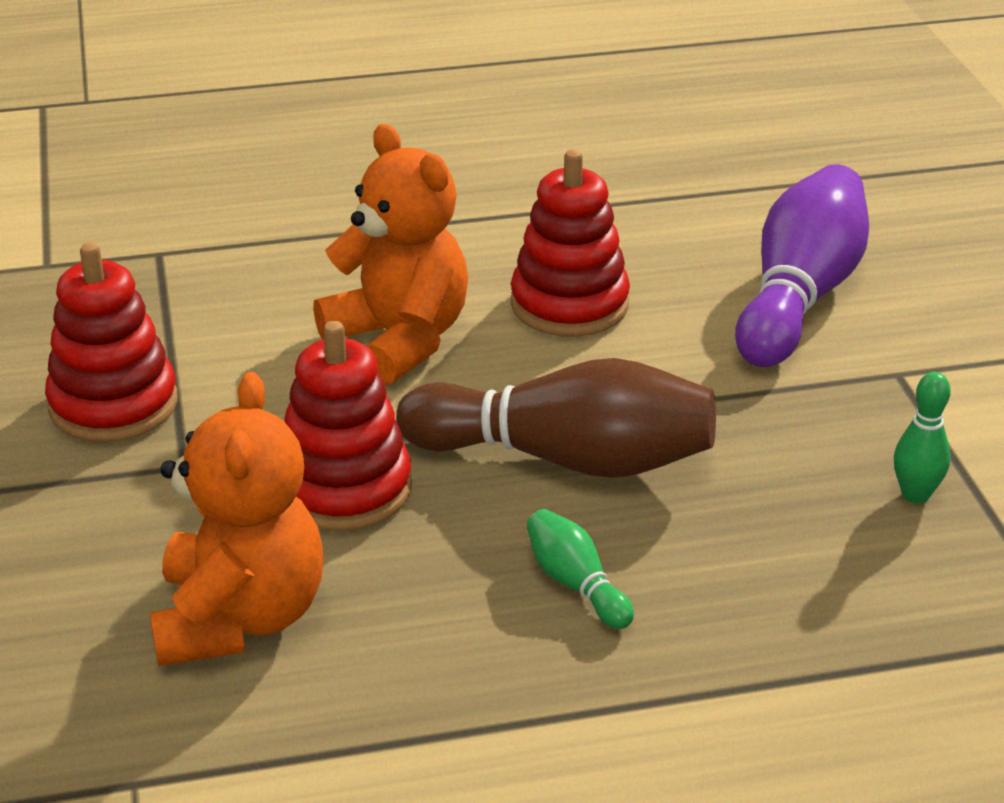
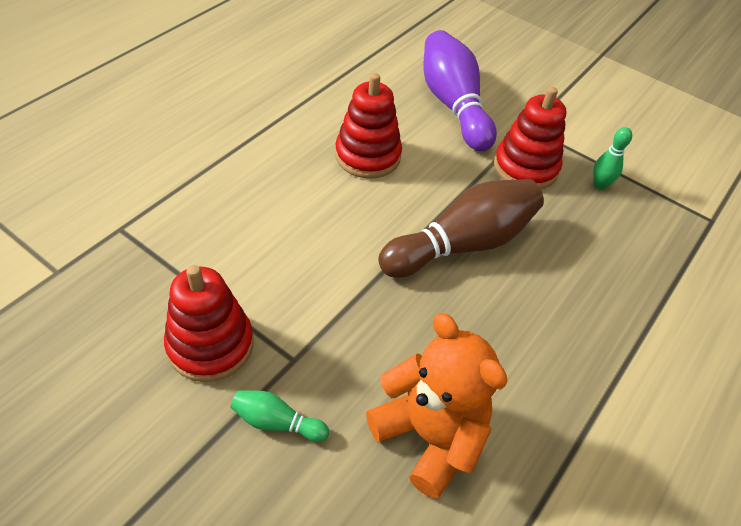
camera: 45 degrees left, 15 degrees up
(344, 488) = (388, 323): red stacking toy -> red stacking toy (525, 167)
(399, 340) = (314, 217): orange teddy bear -> none
(576, 584) = (540, 311): green bowling pin -> green bowling pin (276, 422)

